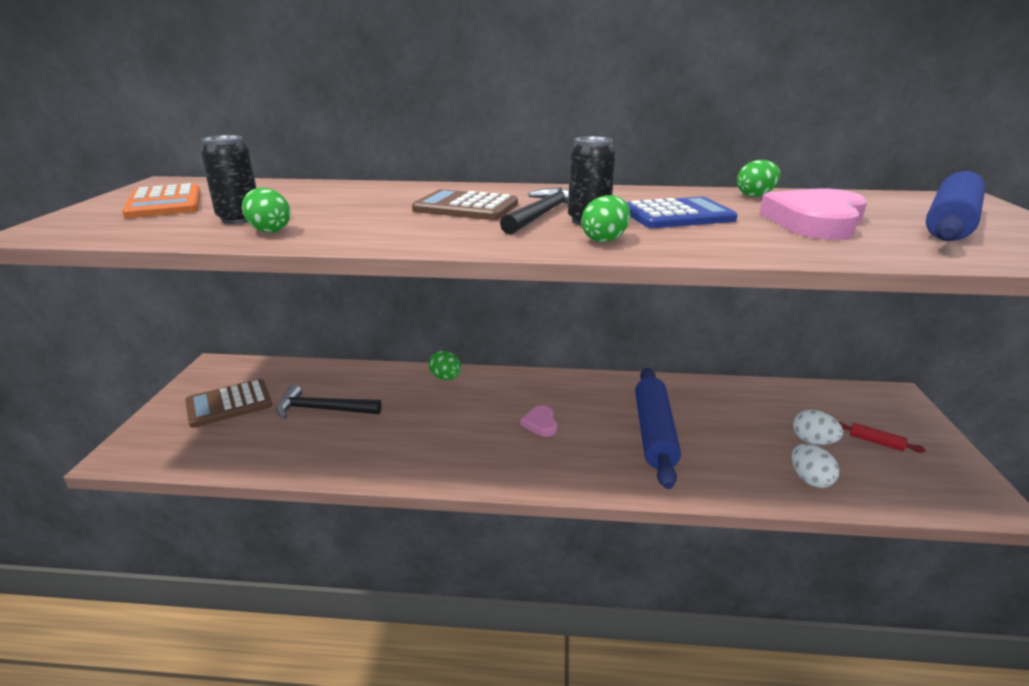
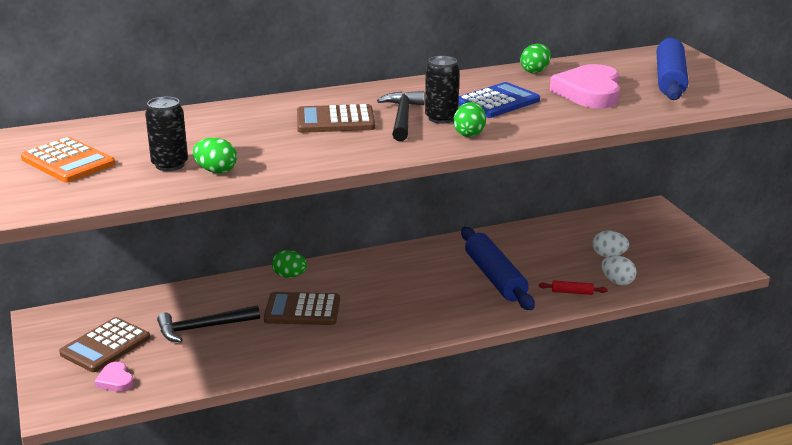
camera: 25 degrees left, 0 degrees up
(426, 416) = (302, 310): none -> brown calculator
(540, 424) = (403, 292): pink heart -> pink heart (115, 380)
(876, 442) = (650, 246): red rolling pin -> red rolling pin (572, 292)

